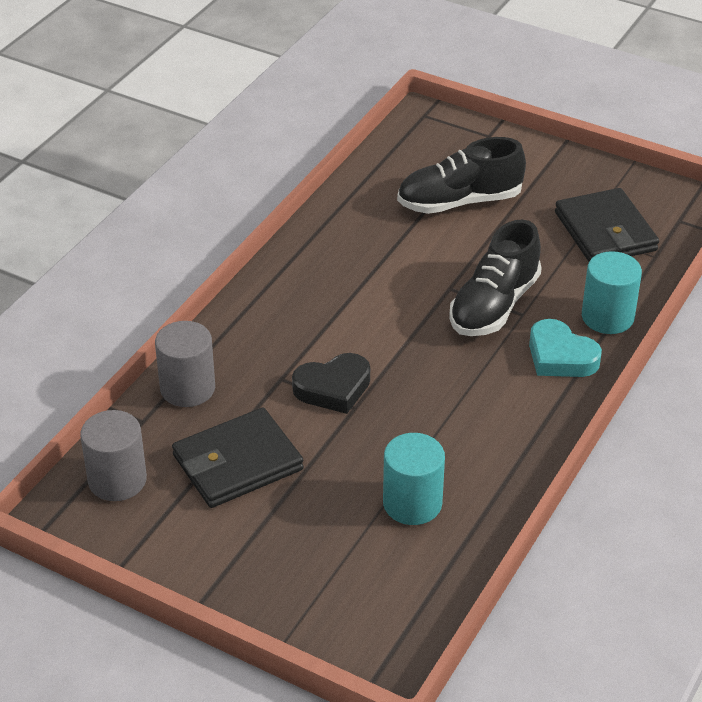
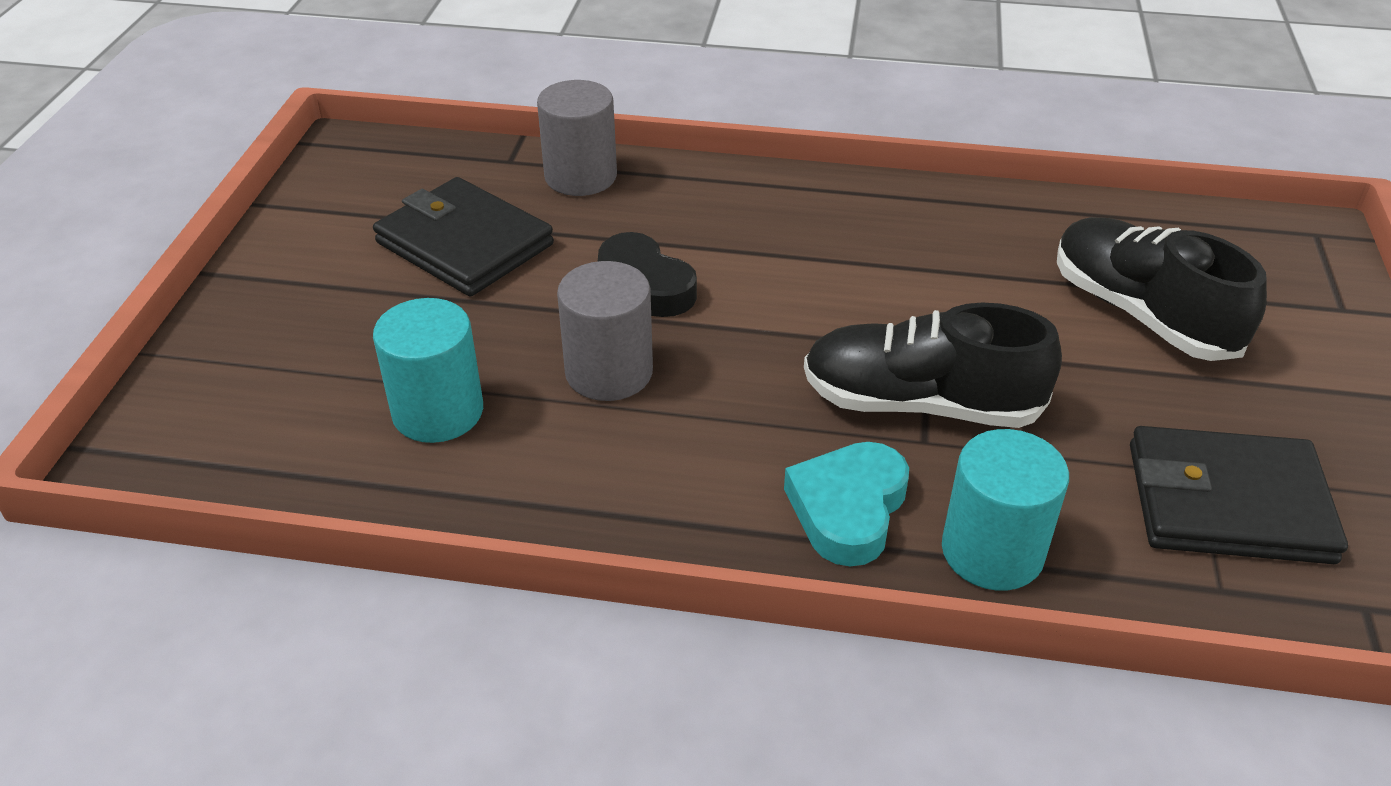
camera: 70 degrees right, 0 degrees up
(117, 480) = (404, 168): grey cylinder -> grey cylinder (609, 372)
(605, 231) = (1228, 502): black wallet -> black wallet turned 45 degrees clockwise

